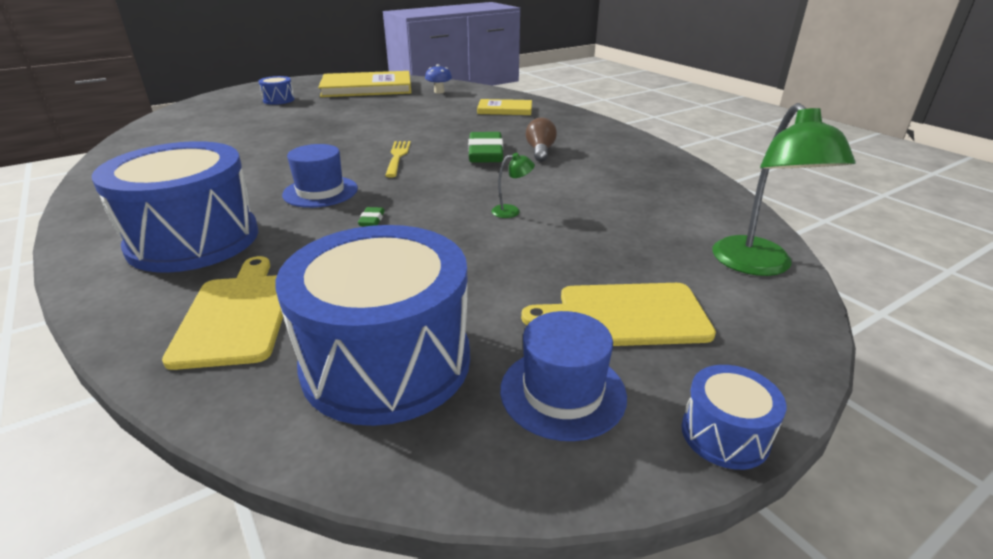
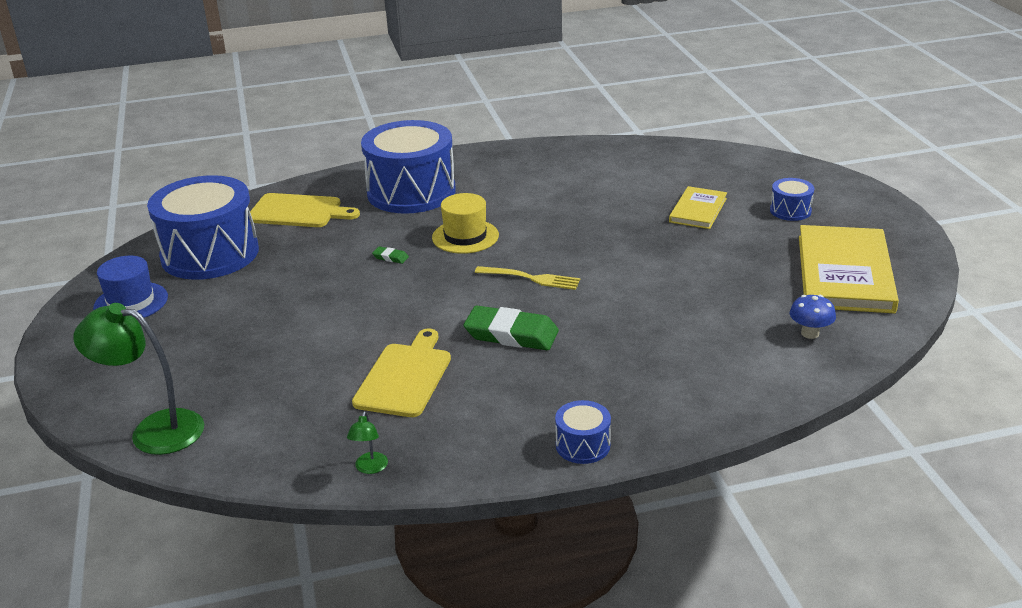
camera: 110 degrees right, 0 degrees up
(320, 192) = (465, 236): blue hat -> yellow hat
(505, 110) = (687, 379): yellow book -> yellow book (698, 210)
(512, 211) = (354, 325): green lamp -> green lamp (370, 468)
(540, 151) = (494, 374): brown light bulb -> none
(625, 315) = (166, 342): yellow cutting board -> yellow cutting board (405, 377)
(725, 434) = (52, 343): blue drum -> blue drum (583, 445)

